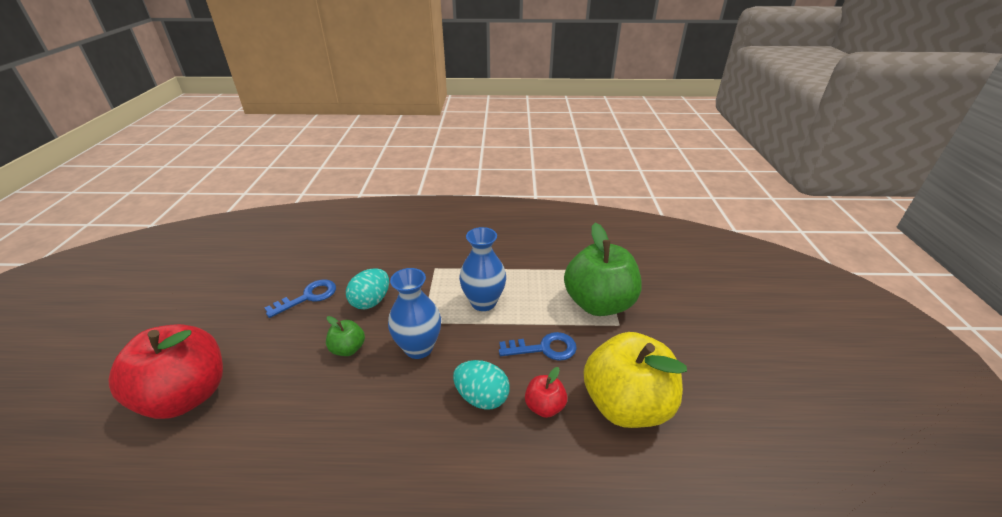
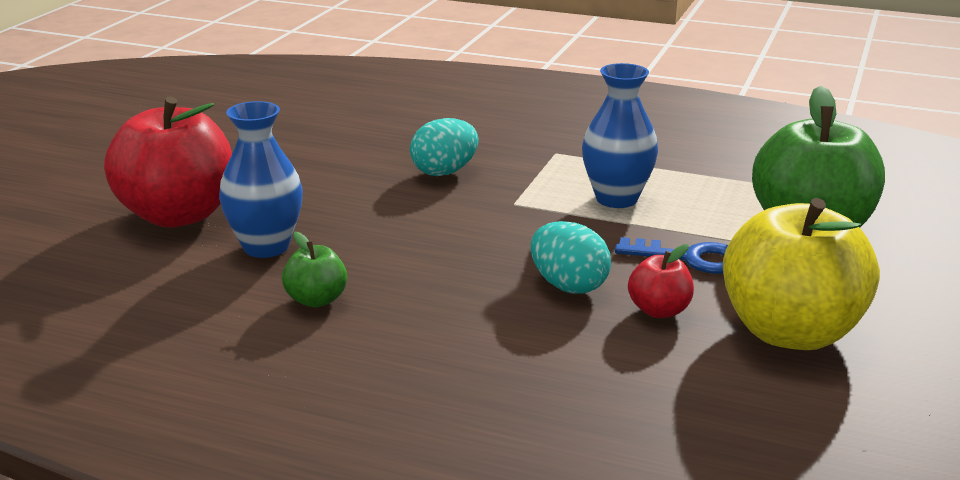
camera: 20 degrees right, 10 degrees down
(308, 297) = (356, 154): blue key -> none
(348, 349) = (395, 211): green apple -> green apple (316, 300)
(419, 348) = (496, 226): blue vase -> blue vase (266, 247)

